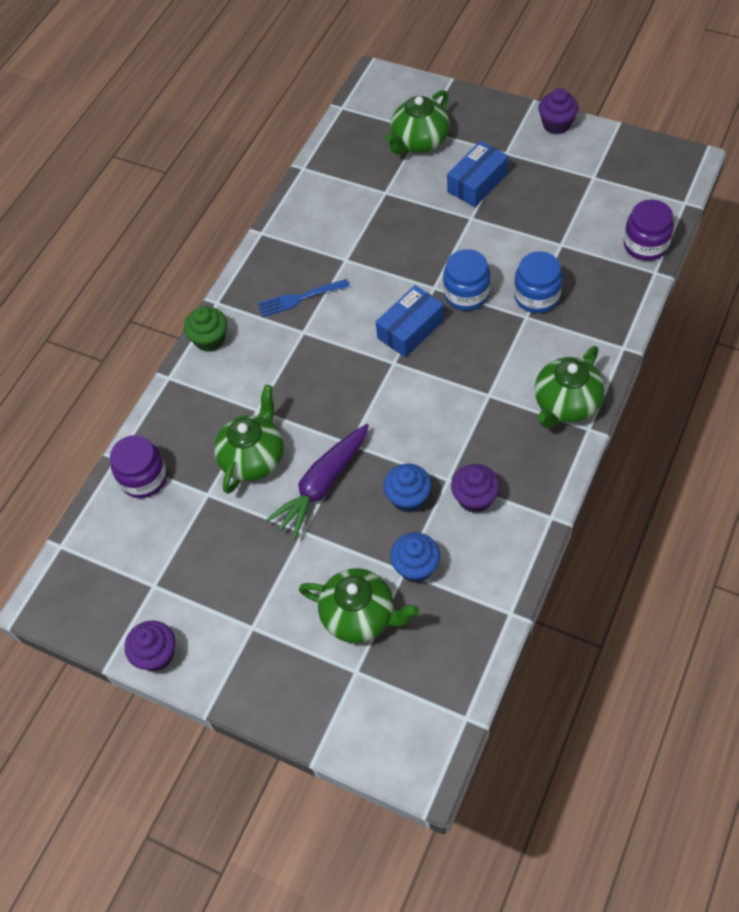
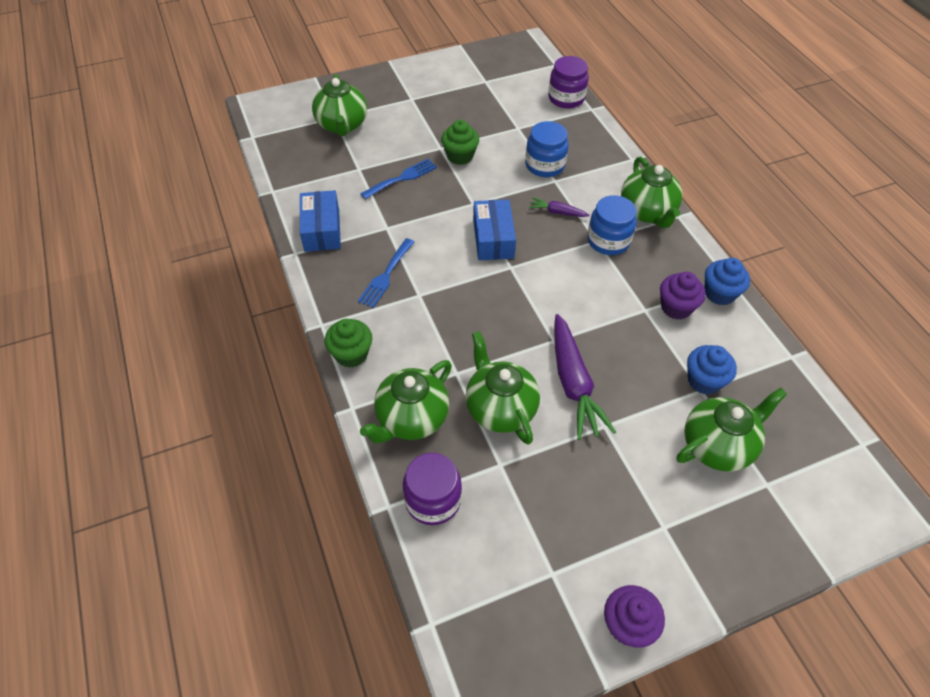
camera: 55 degrees left, 5 degrees down
(193, 415) = (411, 418): none -> green teapot
(407, 224) = (402, 178): none -> blue fork
(408, 498) = (638, 342): blue cupcake -> blue cupcake (719, 293)
(466, 294) = (500, 193): blue jar -> blue jar (608, 241)
(477, 183) = (416, 126): blue box -> blue box (322, 230)
(477, 237) = (460, 156): none -> green cupcake
(490, 346) = (557, 212): none -> purple carrot
(556, 124) = (422, 66): purple cupcake -> none

